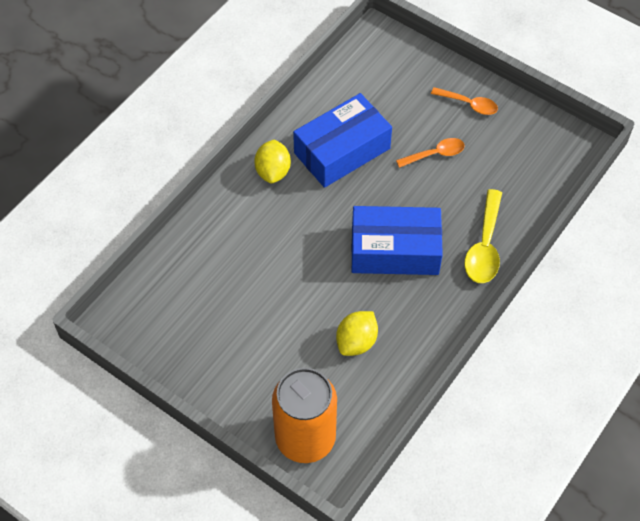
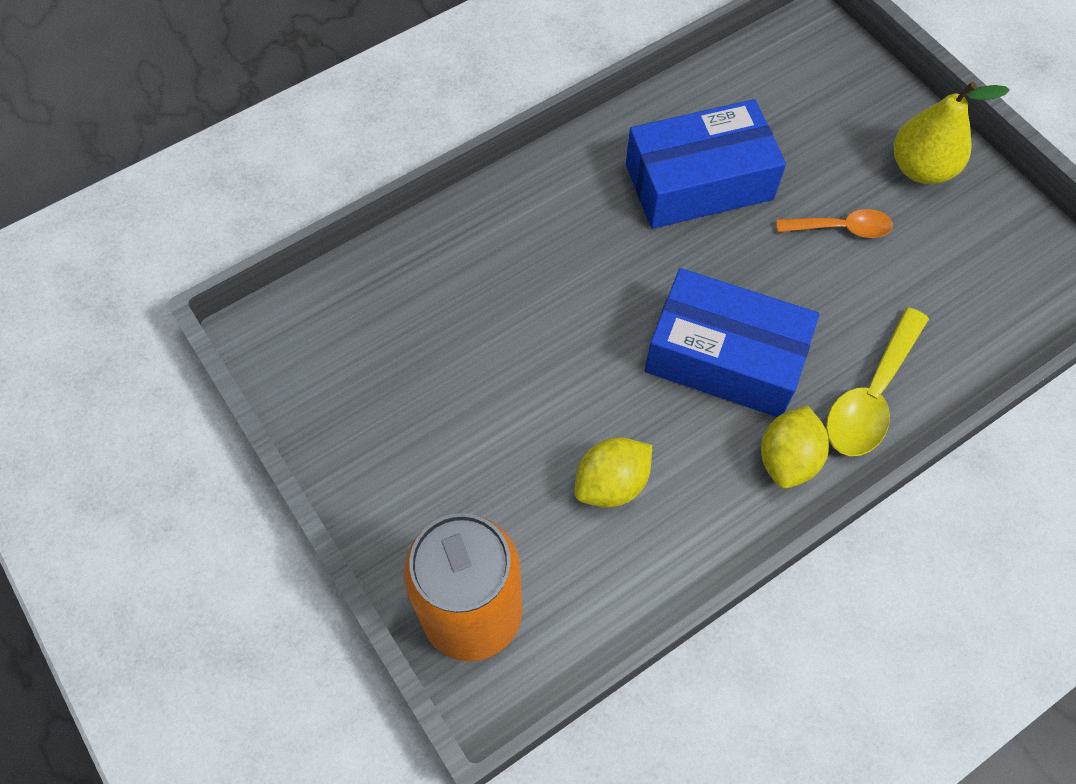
camera: 20 degrees right, 5 degrees up
(273, 171) = (584, 183): yellow lemon -> yellow lemon (787, 459)
(469, 104) = (921, 168): orange spoon -> yellow pear

